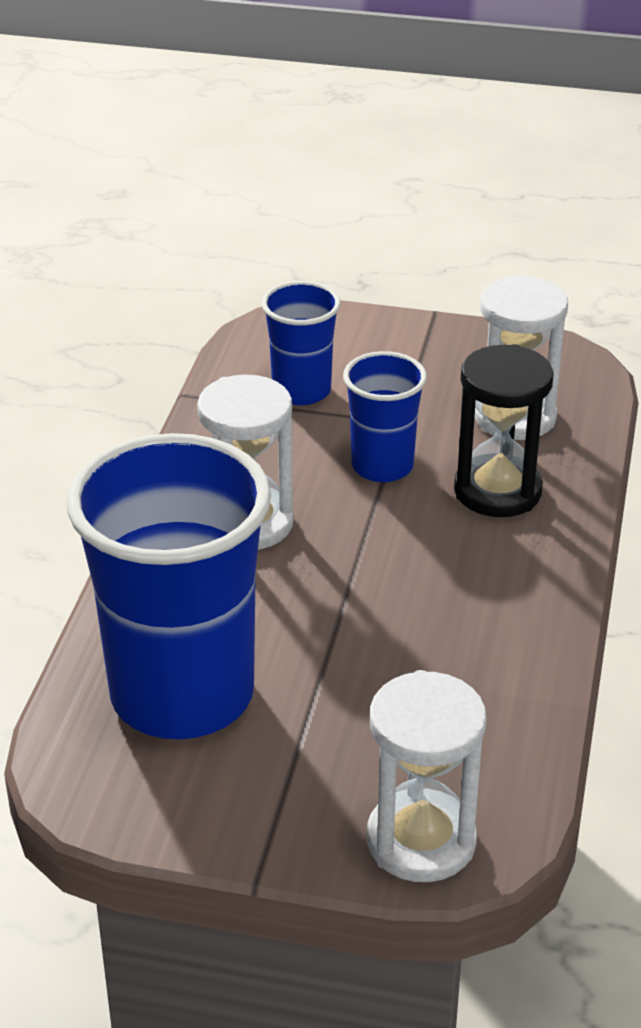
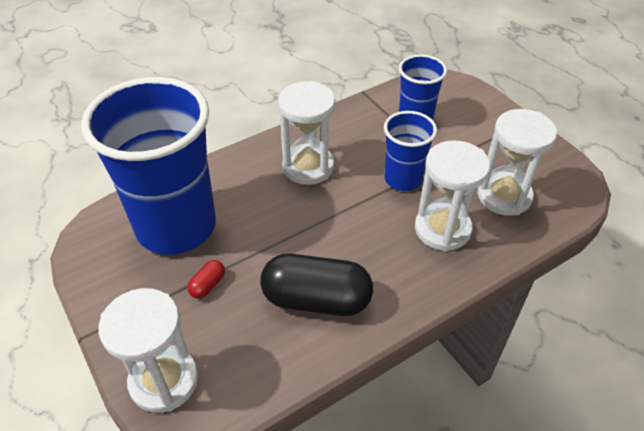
camera: 45 degrees right, 10 degrees up
(323, 723) = (208, 285): none -> red capsule
(466, 648) = (316, 299): none -> black capsule
(497, 491) = (442, 229): black hourglass -> white hourglass

